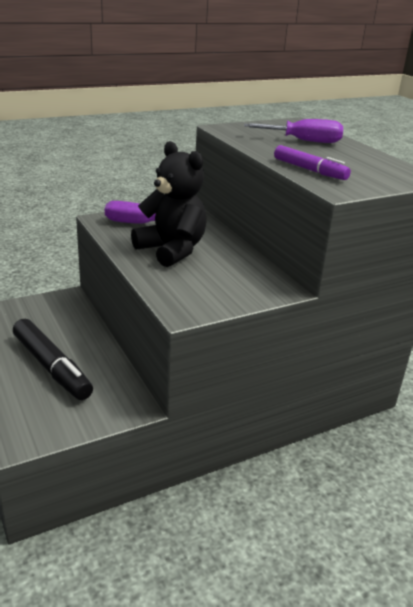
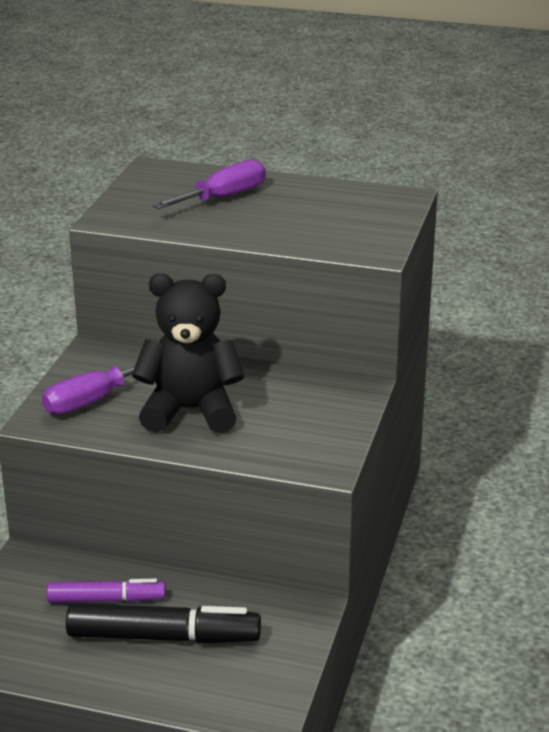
camera: 45 degrees left, 0 degrees up
(309, 170) = (309, 239): purple marker -> purple marker (106, 599)

